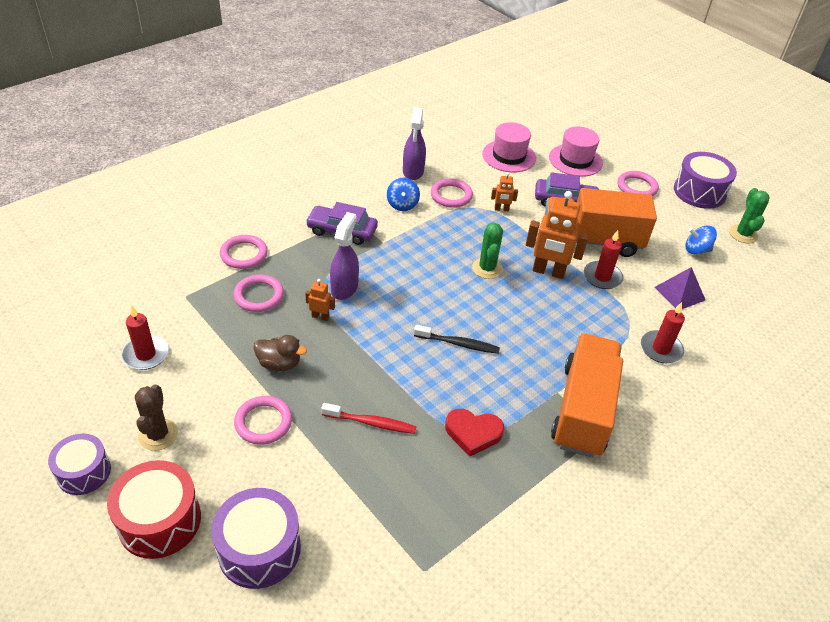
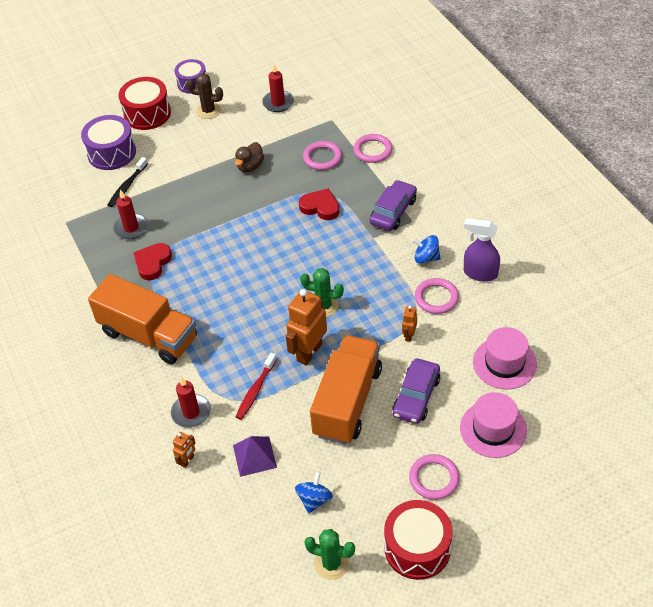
camera: 110 degrees right, 5 degrees up
(263, 422) = (201, 157): pink ring -> none
(320, 317) = (291, 190): orange robot -> orange robot (187, 461)
(344, 288) = (320, 207): purple spray bottle -> red heart
(371, 423) = (181, 209): red toothbrush -> red toothbrush (255, 390)
(458, 344) = (239, 269): black toothbrush -> black toothbrush (127, 186)
(602, 277) = (292, 395): red candle -> red candle (131, 228)
(699, 192) = (417, 548): purple drum -> red drum

